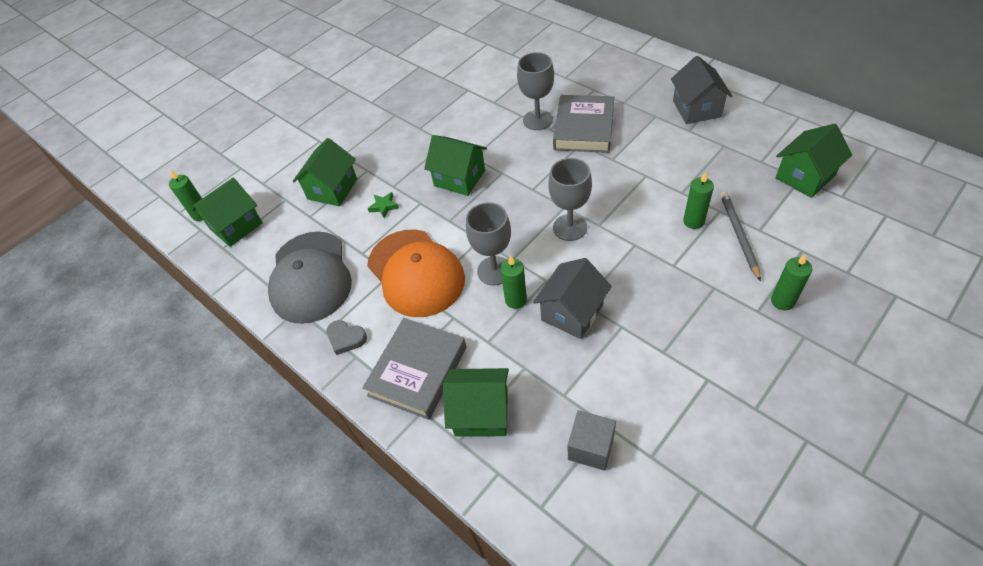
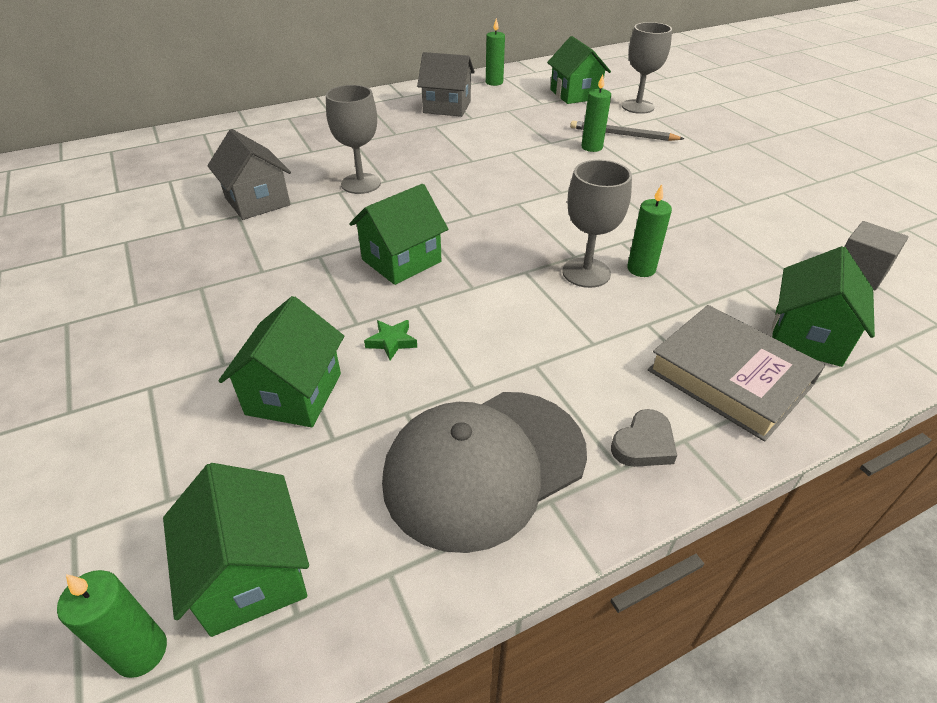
camera: 75 degrees left, 10 degrees down
(310, 277) = (484, 466): grey cap -> grey cap turned 135 degrees clockwise
(332, 189) = (294, 394): green house -> green house turned 60 degrees clockwise
(416, 273) = (550, 339): orange cap -> none
(570, 227) = (552, 208): grey goblet -> grey goblet (637, 107)
(572, 312) = (676, 238): grey house -> grey house (257, 201)
(583, 128) = (408, 162): grey book -> none
(782, 301) = (706, 139): green candle -> green candle (494, 82)

